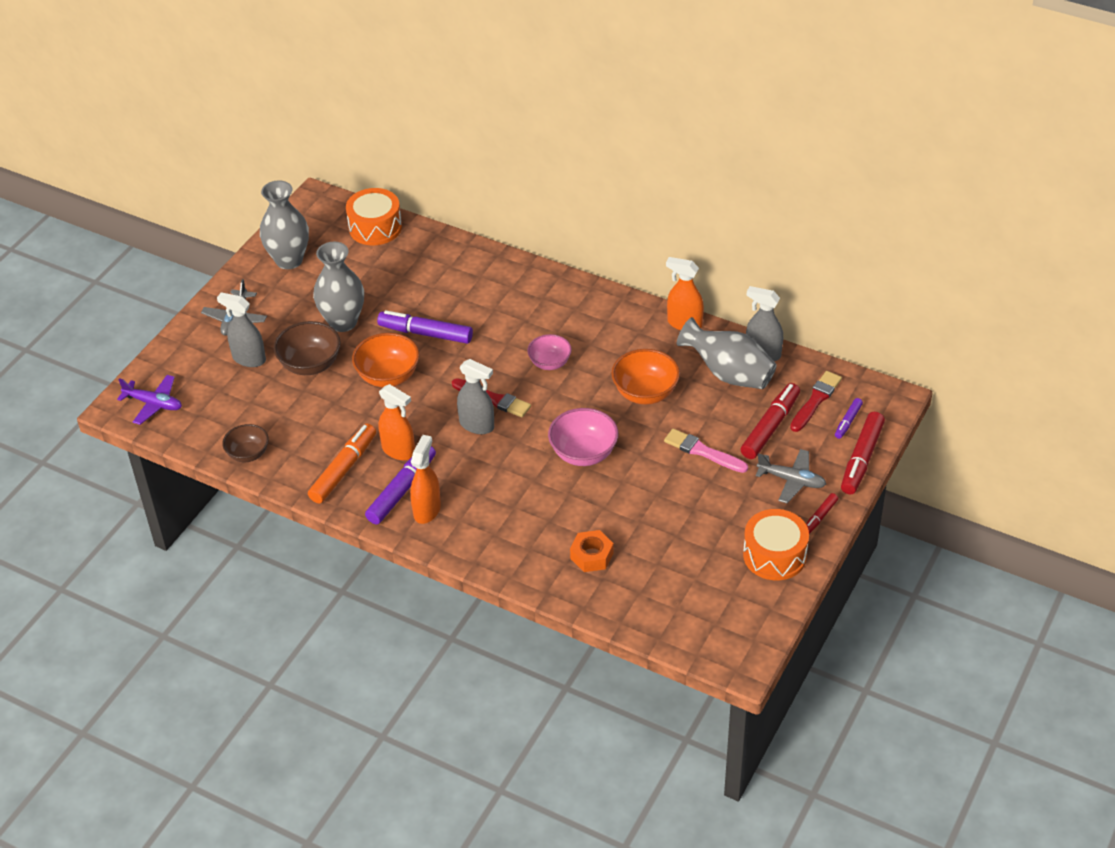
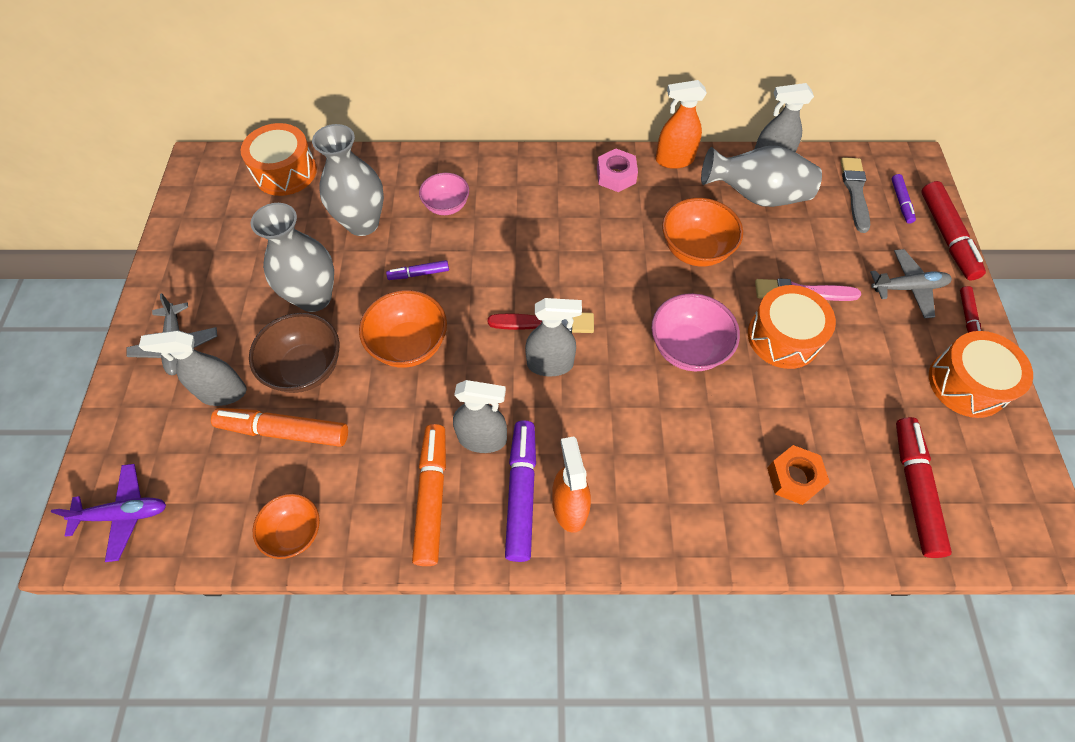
camera: 30 degrees left, 15 degrees up
(248, 454) = (295, 532): brown bowl -> orange bowl
(274, 396) = (284, 431): none -> orange marker
(289, 260) = (205, 245): grey vase -> grey vase (362, 223)
(398, 450) = (483, 438): orange spray bottle -> grey spray bottle
(426, 333) = (419, 274): purple marker -> purple marker, size x0.53
(550, 363) = (575, 255): pink bowl -> pink bowl (446, 206)
(627, 319) = (616, 176): none -> pink nut
(661, 474) = (783, 337): none -> orange drum
(770, 427) = (839, 237): red marker -> red marker (914, 489)
(815, 400) = (855, 192): red brush -> grey brush

